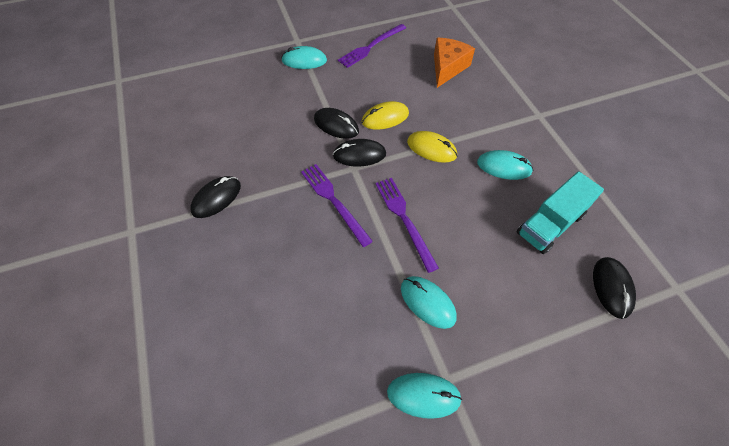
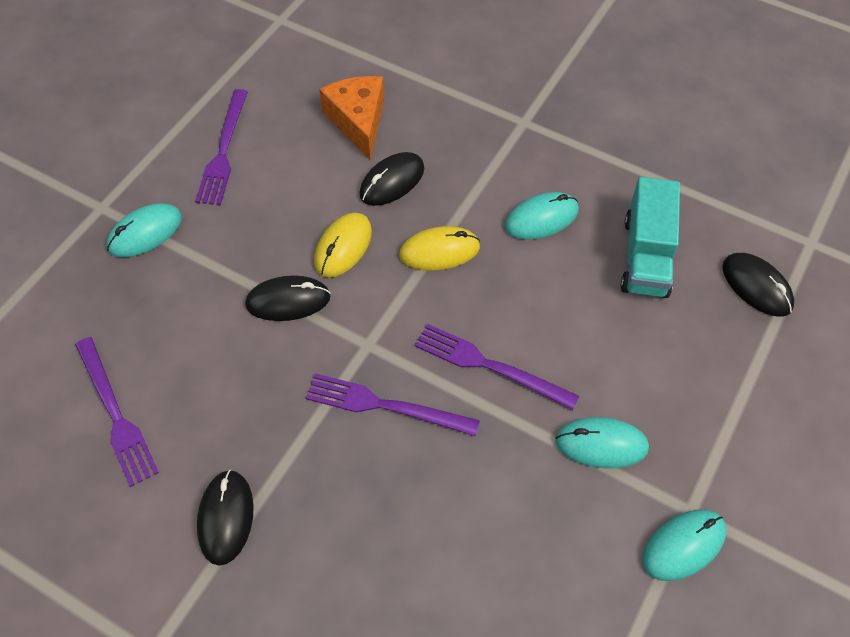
camera: 40 degrees left, 0 degrees up
(219, 124) = (116, 414): none -> purple fork
(359, 155) = (358, 321): black mouse -> black mouse (392, 181)

